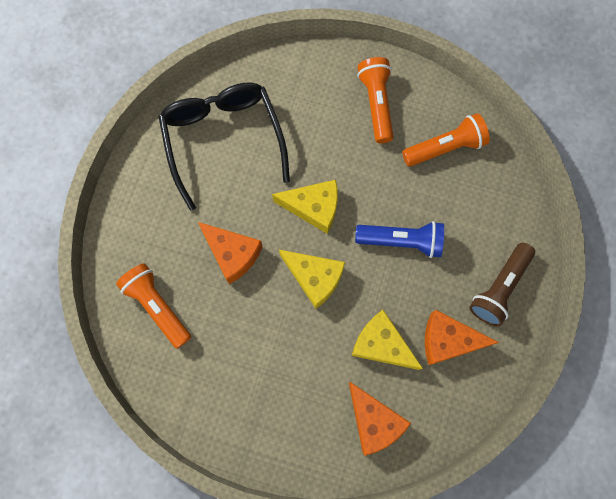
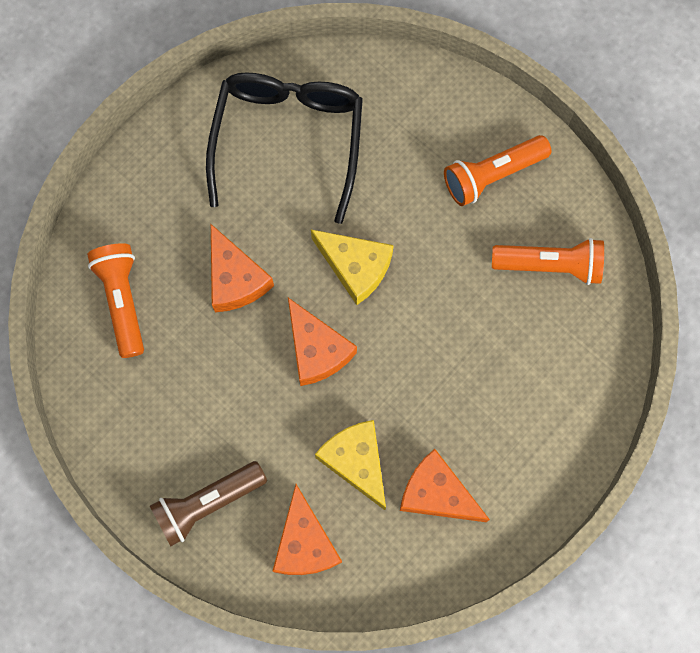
camera: 25 degrees right, 0 degrees up
(315, 278) = (316, 350): yellow cheese -> orange cheese
(376, 104) = (492, 175): orange flashlight -> orange flashlight turned 135 degrees counterclockwise
(401, 241) = (440, 353): blue flashlight -> none
(499, 288) = (529, 461): brown flashlight -> brown flashlight (207, 504)

